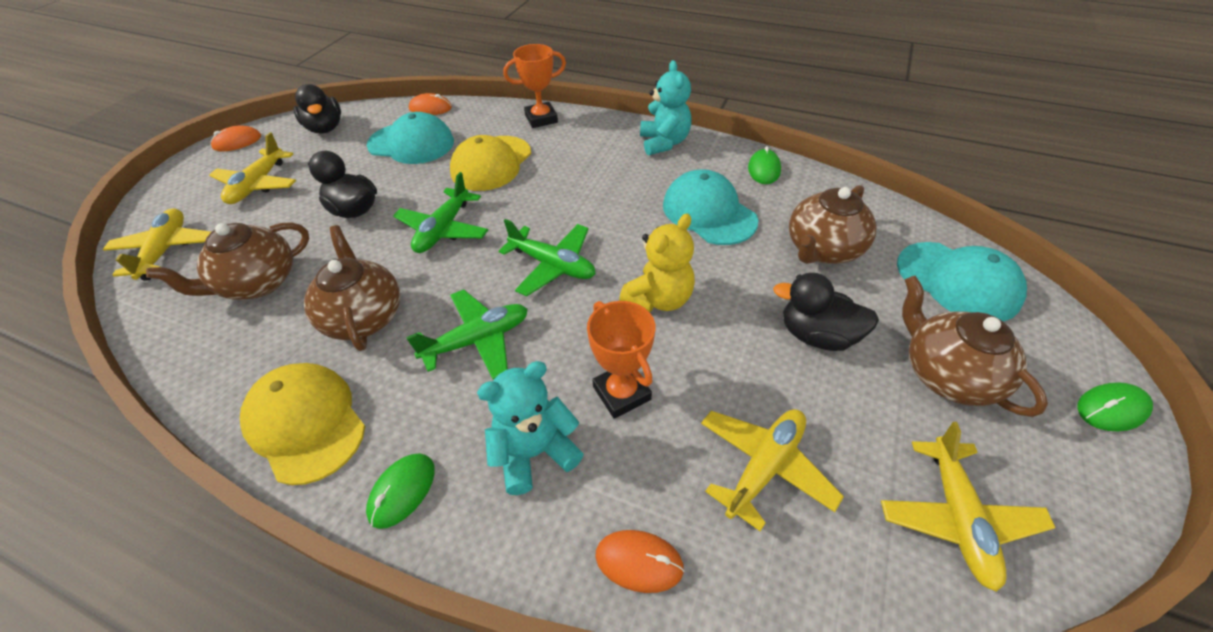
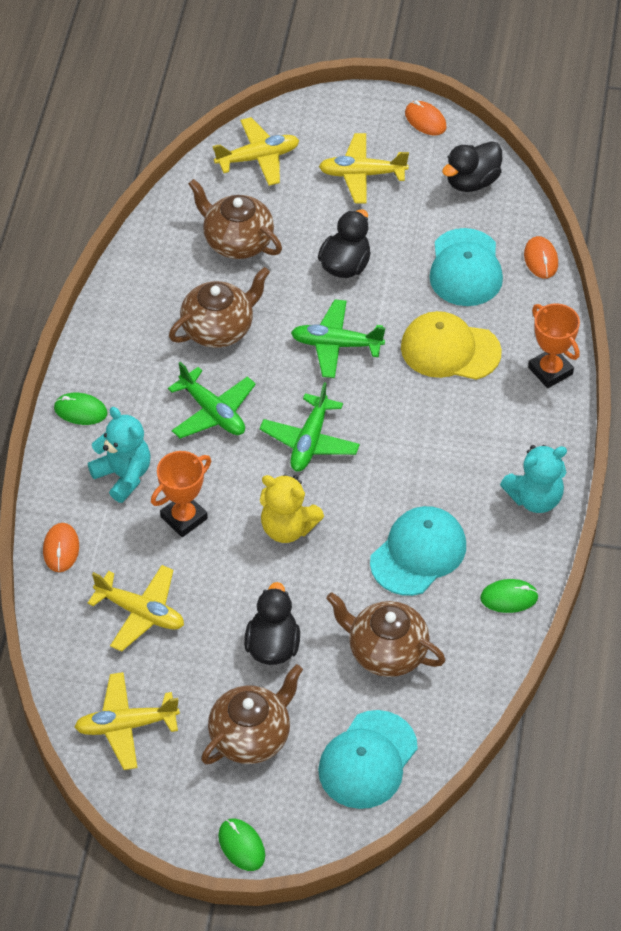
camera: 75 degrees right, 5 degrees up
(306, 423) = (117, 336): yellow cap -> none

